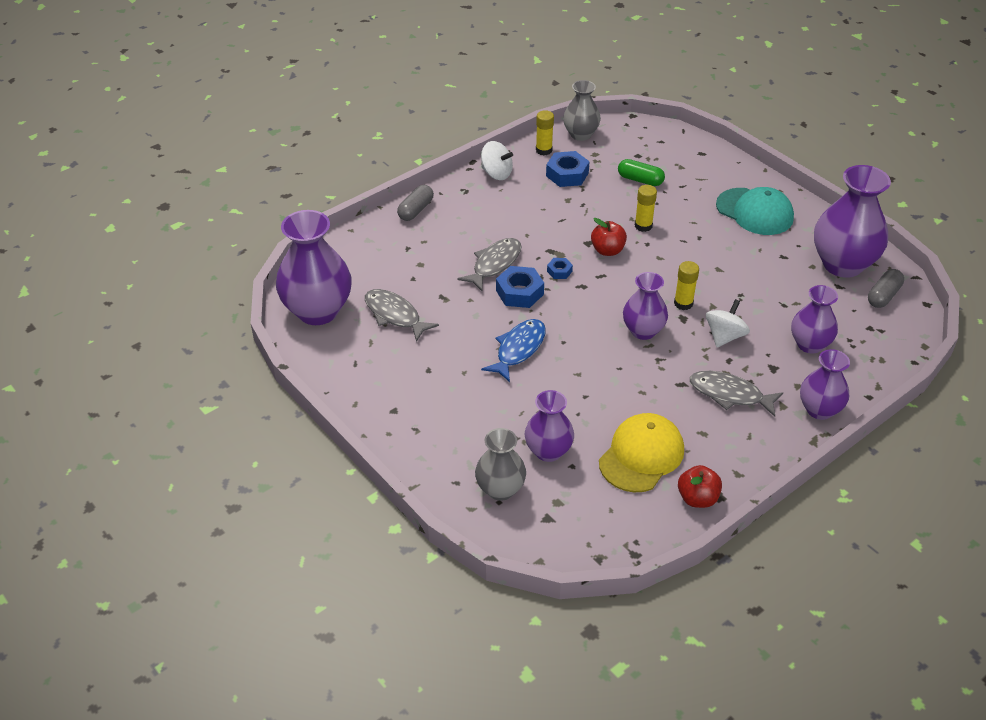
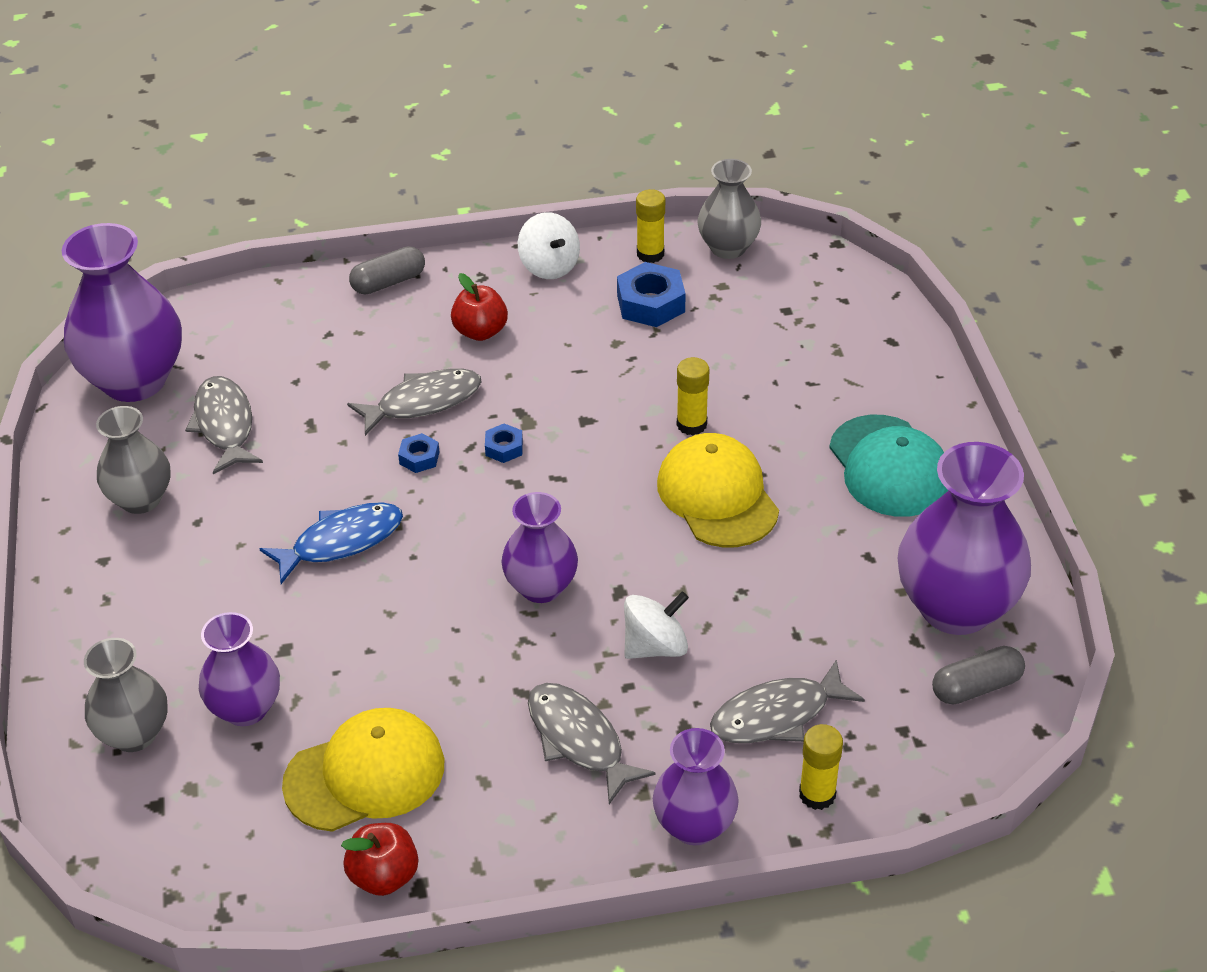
camera: 30 degrees right, 0 degrees up
(384, 371) = (140, 499): none -> grey vase
(519, 292) = (419, 458): blue nut -> blue nut, size x0.54
(607, 250) = (603, 443): red apple -> red apple (480, 331)
(640, 180) = (753, 350): green capsule -> none
(683, 303) = (640, 569): yellow glue stick -> yellow glue stick (817, 794)
(687, 255) = (717, 496): none -> yellow cap
(809, 344) = (777, 715): purple vase -> grey fish

